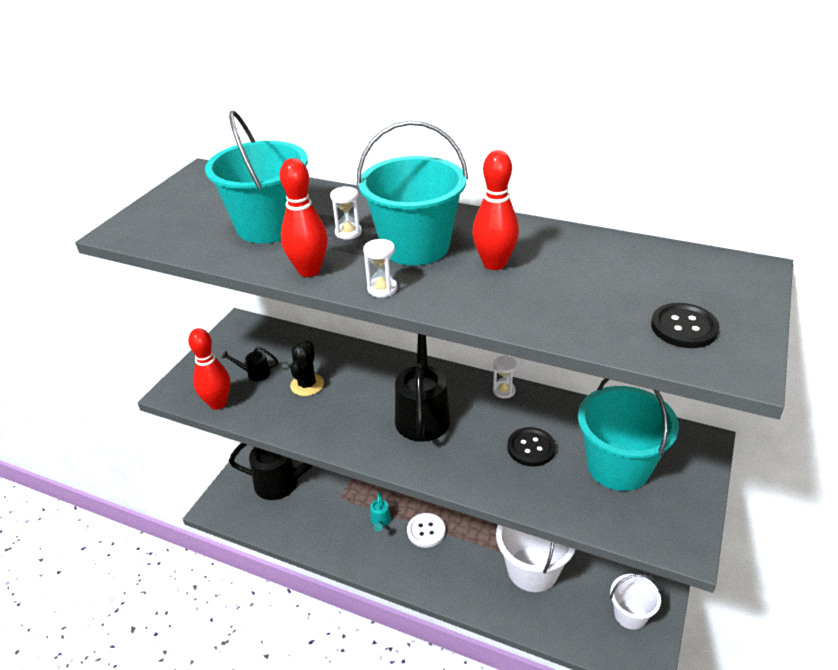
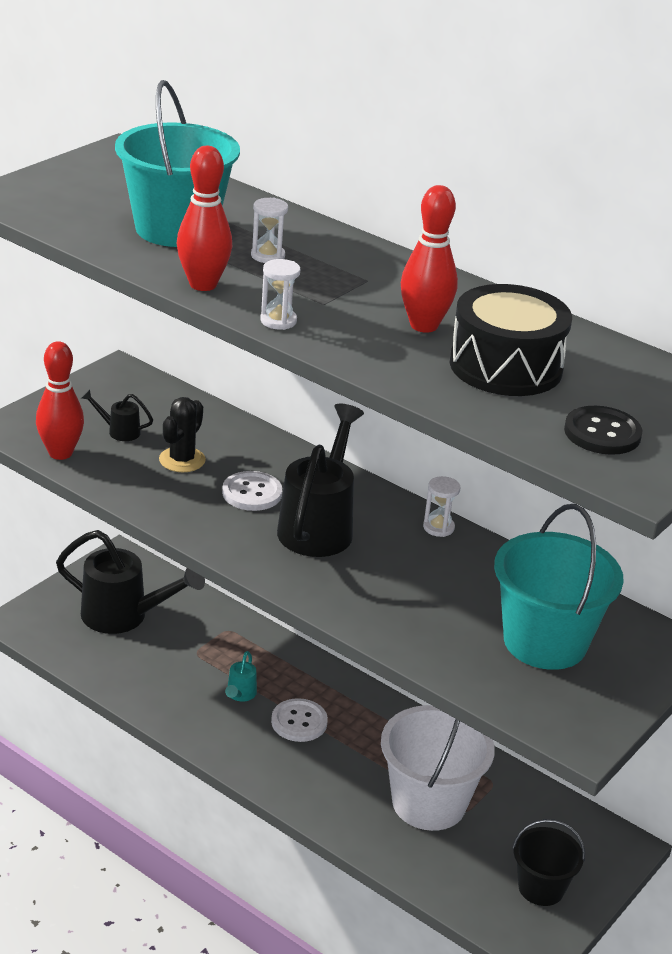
camera: 10 degrees right, 5 degrees down
(366, 399) = (252, 493): none -> white button
(415, 246) = (340, 288): turquoise bucket -> none
(531, 448) = (441, 596): black button -> none
(575, 284) = (505, 366): none -> black drum
(630, 614) = (541, 888): white bucket -> black bucket

